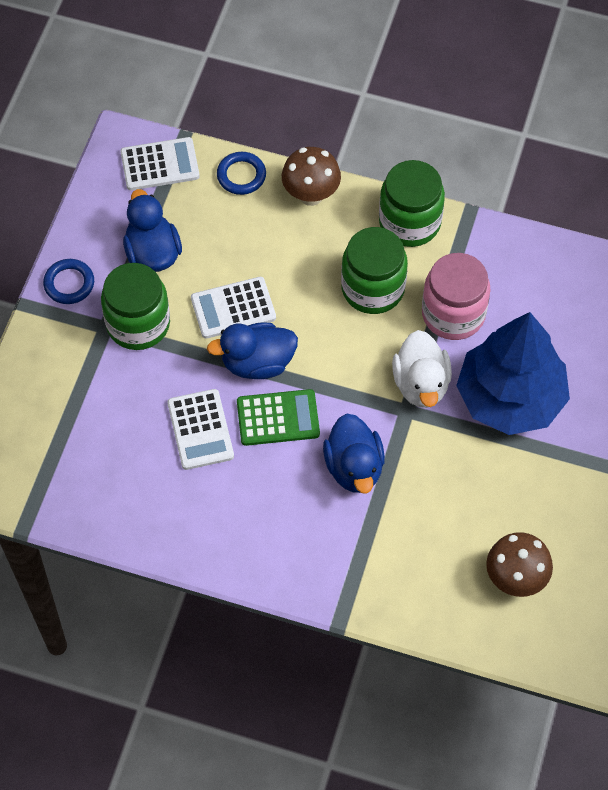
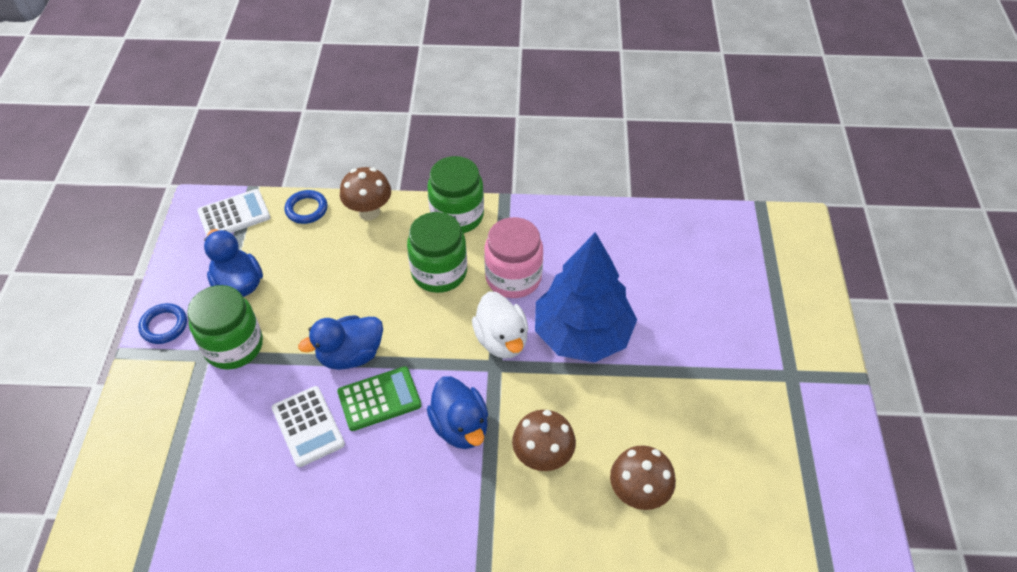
camera: 15 degrees left, 10 degrees down
(233, 308) = (319, 314): white calculator -> none
(429, 519) = (542, 457): none -> brown mushroom

